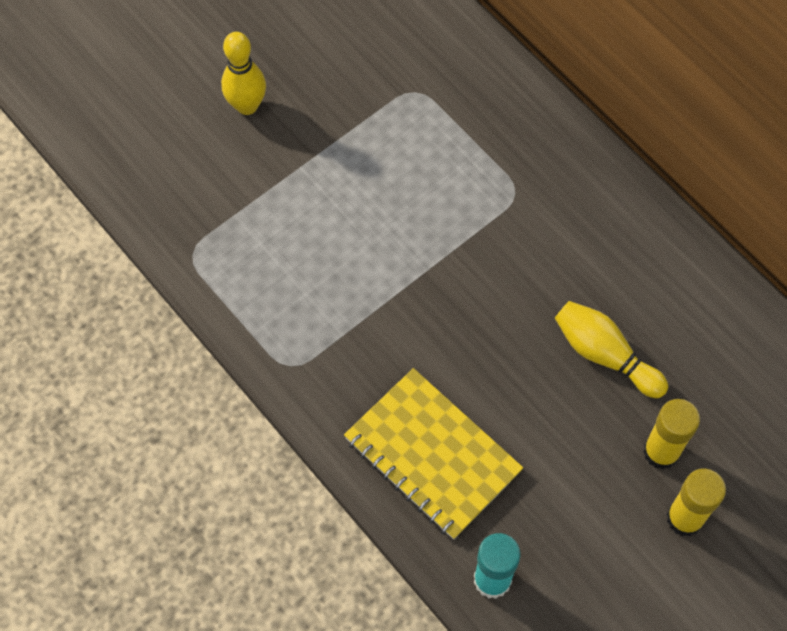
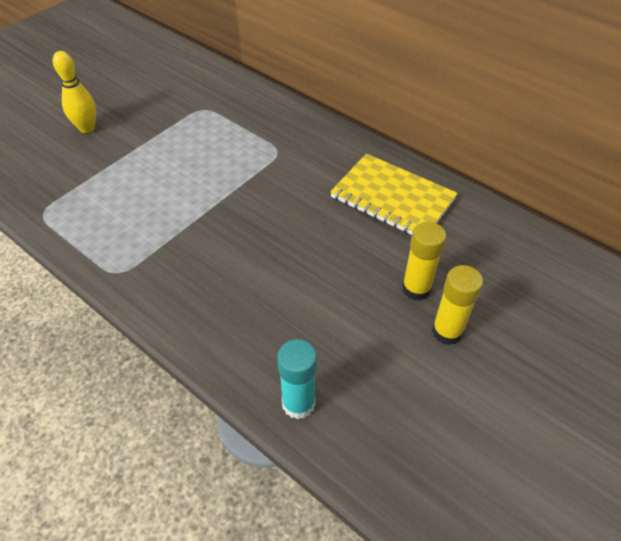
camera: 10 degrees left, 15 degrees down
(432, 455) = (236, 317): yellow notebook -> yellow notebook (392, 198)
(605, 354) = (359, 233): yellow bowling pin -> none

